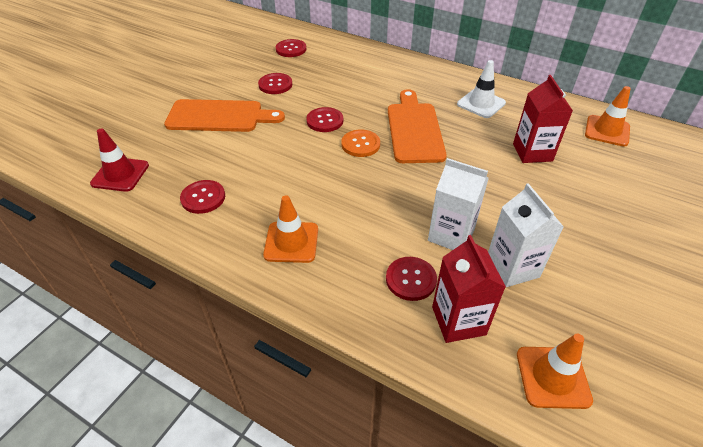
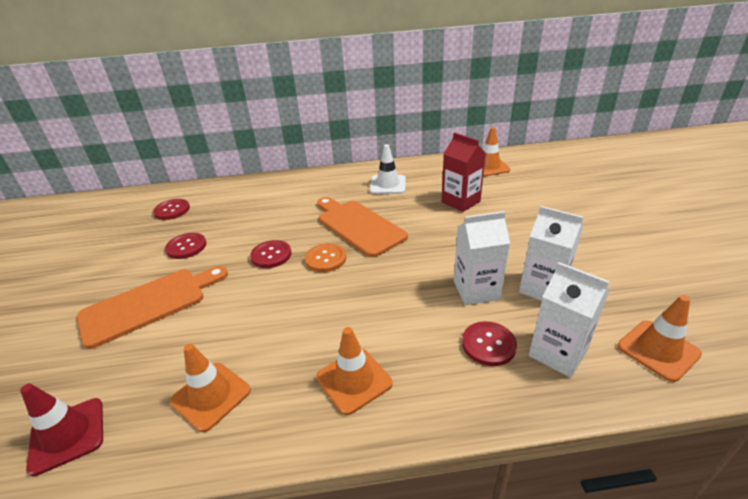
camera: 35 degrees left, 10 degrees down
(203, 198) = (211, 396): red button -> orange traffic cone
(458, 320) = (557, 353): red carton -> white carton

